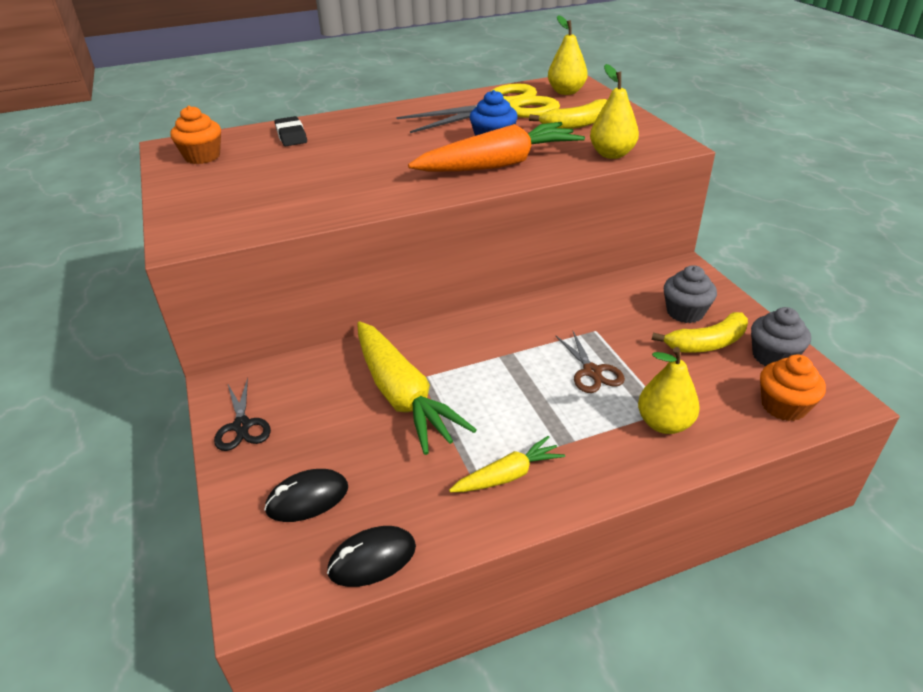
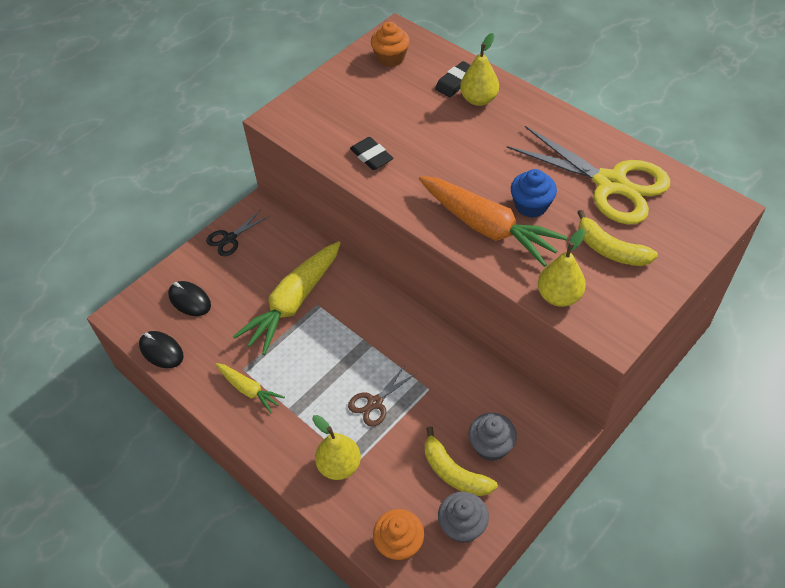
camera: 65 degrees right, 15 degrees up
(330, 198) = (371, 156): none -> black eraser
(566, 92) = (689, 214): yellow pear -> yellow pear (479, 99)

